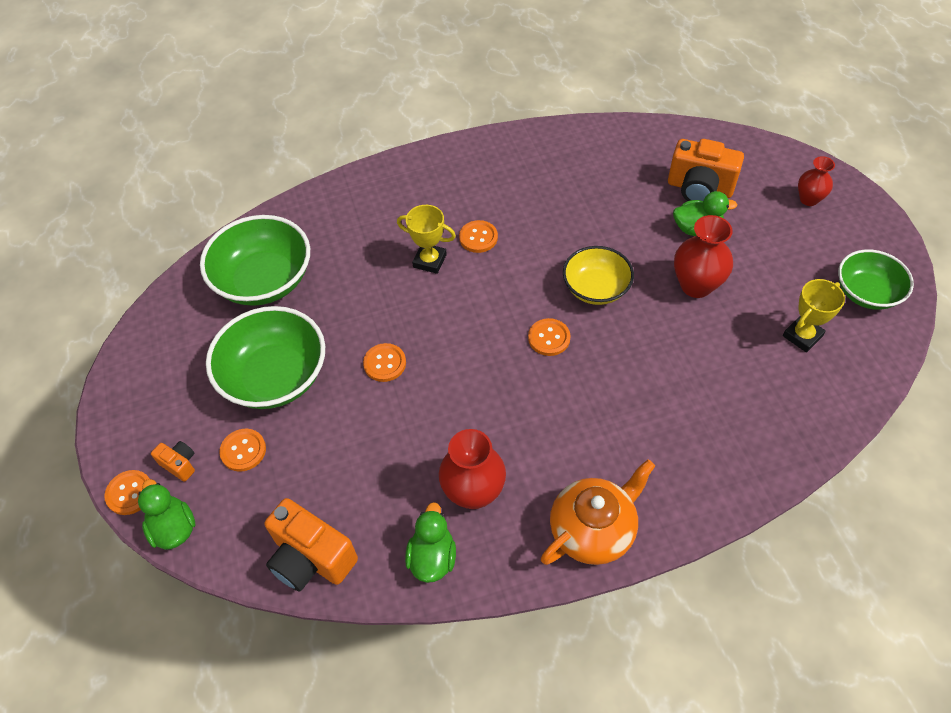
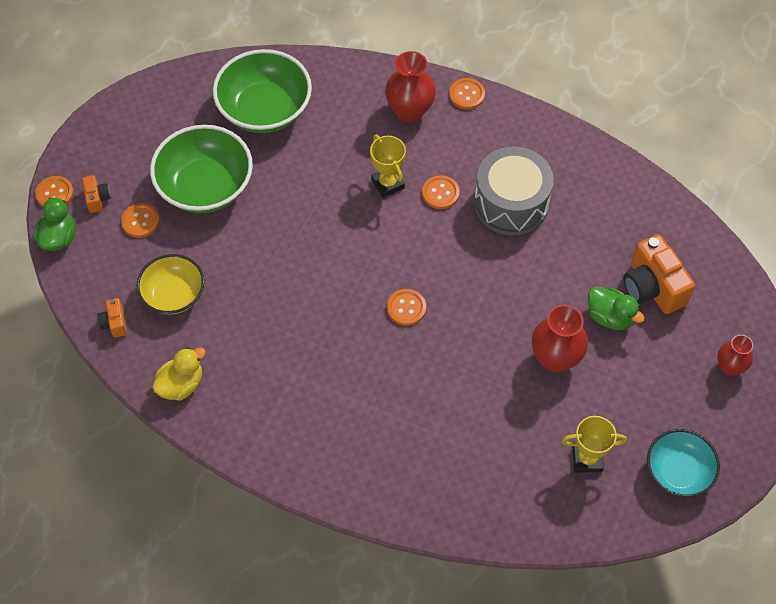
camera: 40 degrees right, 5 degrees up
(311, 558) = (114, 323): orange camera -> orange camera, size x0.49
(384, 363) = (281, 235): orange button -> orange button (467, 95)
(432, 557) = (181, 384): green duck -> yellow duck
(473, 492) = (246, 367): red vase -> red vase (410, 111)
(538, 206) = (511, 203): none -> grey drum
(593, 529) = (292, 455): orange teapot -> none
(596, 288) = (480, 300): yellow bowl -> yellow bowl (173, 294)
(866, 293) = (678, 472): green bowl -> turquoise bowl

